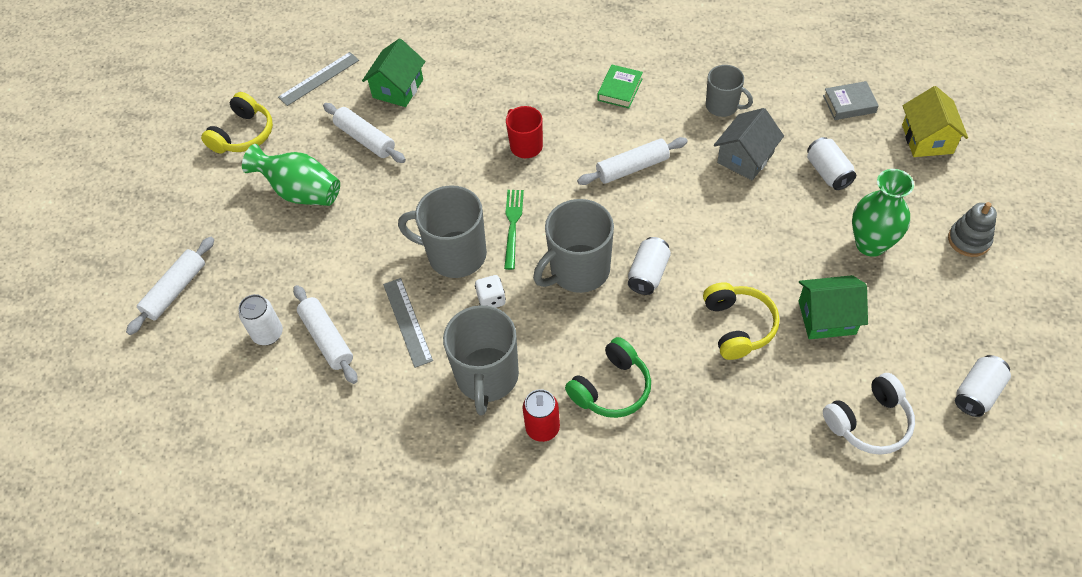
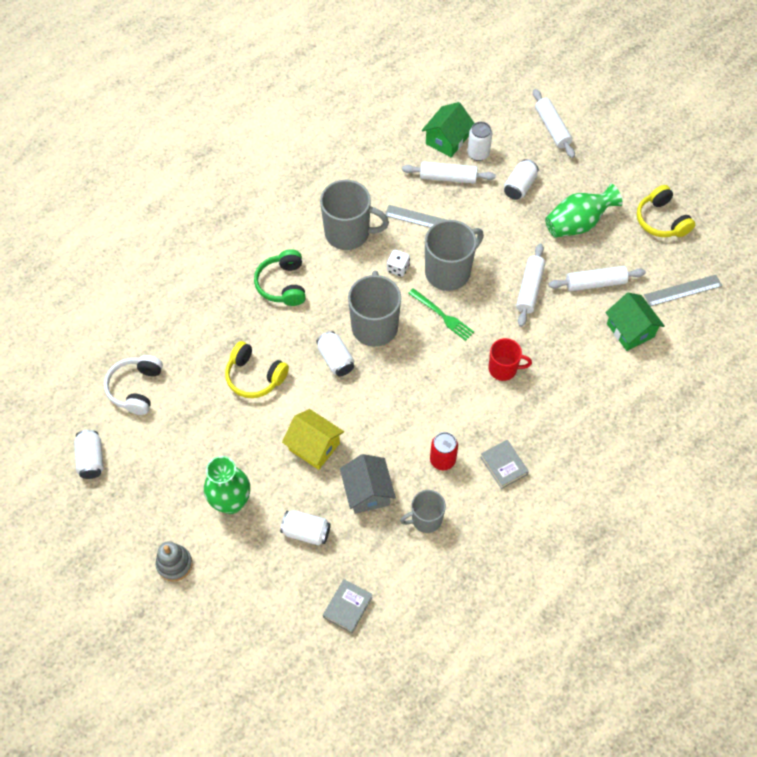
camera: 125 degrees right, 5 degrees up
(288, 267) = (519, 186): none -> white can
(319, 79) = (683, 290): grey ruler -> grey ruler turned 75 degrees clockwise
(487, 377) = (348, 233): grey mug -> grey mug turned 150 degrees clockwise
(542, 428) = (293, 237): red can -> red can (442, 460)
(620, 89) = (503, 466): green book -> grey book
(632, 168) = (424, 416): white rolling pin -> white rolling pin (529, 289)
(827, 317) = (212, 427): green house -> green house (447, 140)
(927, 139) = (268, 627): yellow house -> yellow house (314, 446)

